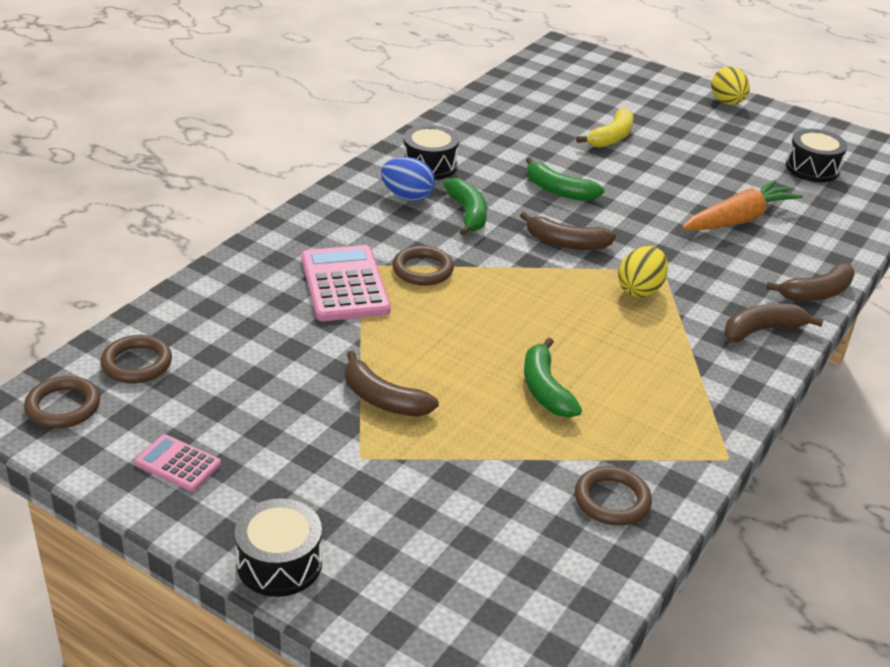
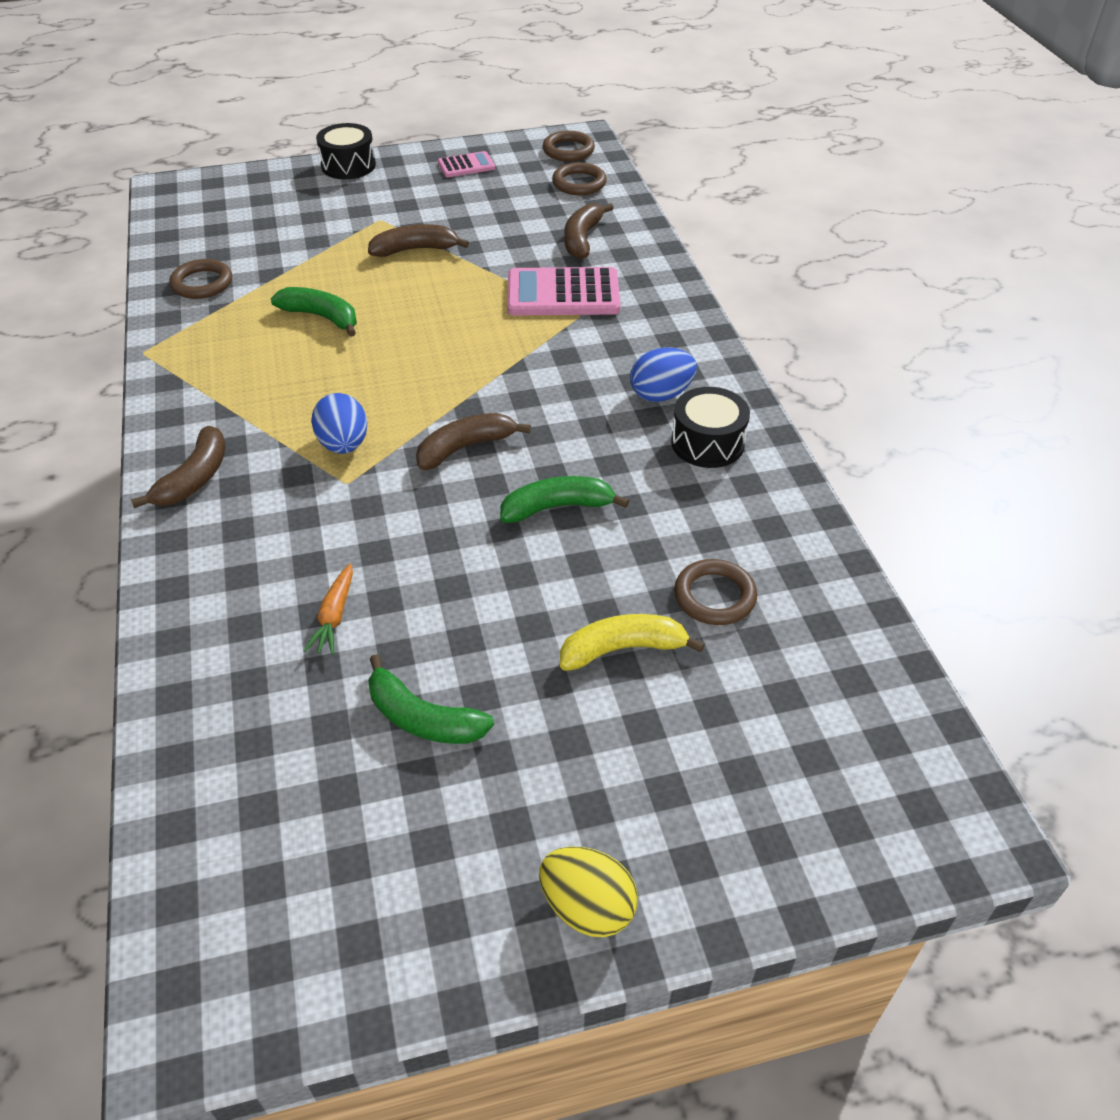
camera: 135 degrees right, 10 degrees up
(344, 284) = (563, 294): pink calculator -> pink calculator turned 150 degrees clockwise
(422, 270) = (533, 341): brown ring -> brown ring (714, 596)
(468, 214) = (587, 415): green banana -> green banana (423, 718)
(611, 137) = (622, 649): yellow banana -> yellow banana turned 90 degrees clockwise
(640, 290) = (344, 445): yellow egg -> blue egg
(738, 219) = (334, 616): orange carrot -> orange carrot, size x0.52
(812, 168) = (321, 820): black drum -> none
(817, 293) = (168, 565): brown banana -> brown banana (582, 239)

